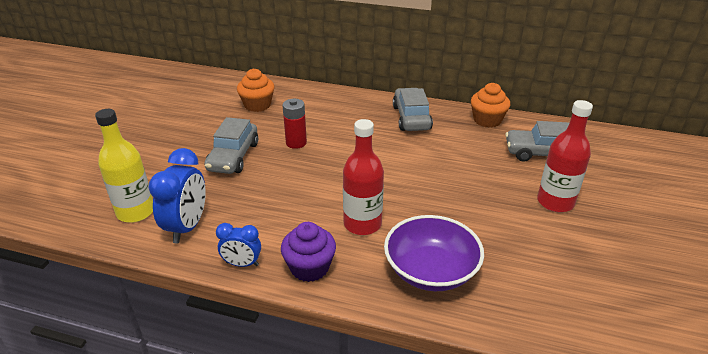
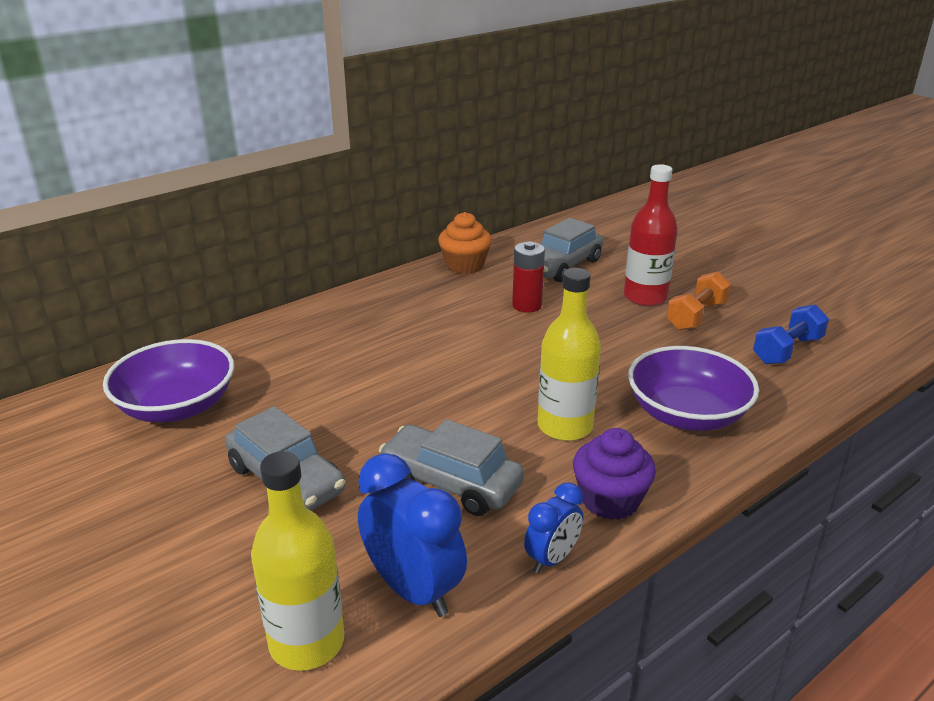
camera: 55 degrees left, 5 degrees down
(257, 105) = (177, 406): orange cupcake -> purple bowl
(296, 143) = (329, 409): red battery -> red battery (527, 305)
(362, 224) = (565, 426): red bottle -> yellow bottle
(411, 118) = (394, 305): grey car -> grey car (451, 482)
(564, 235) = (696, 316): none -> orange dumbbell
(579, 298) = (787, 350): none -> blue dumbbell

